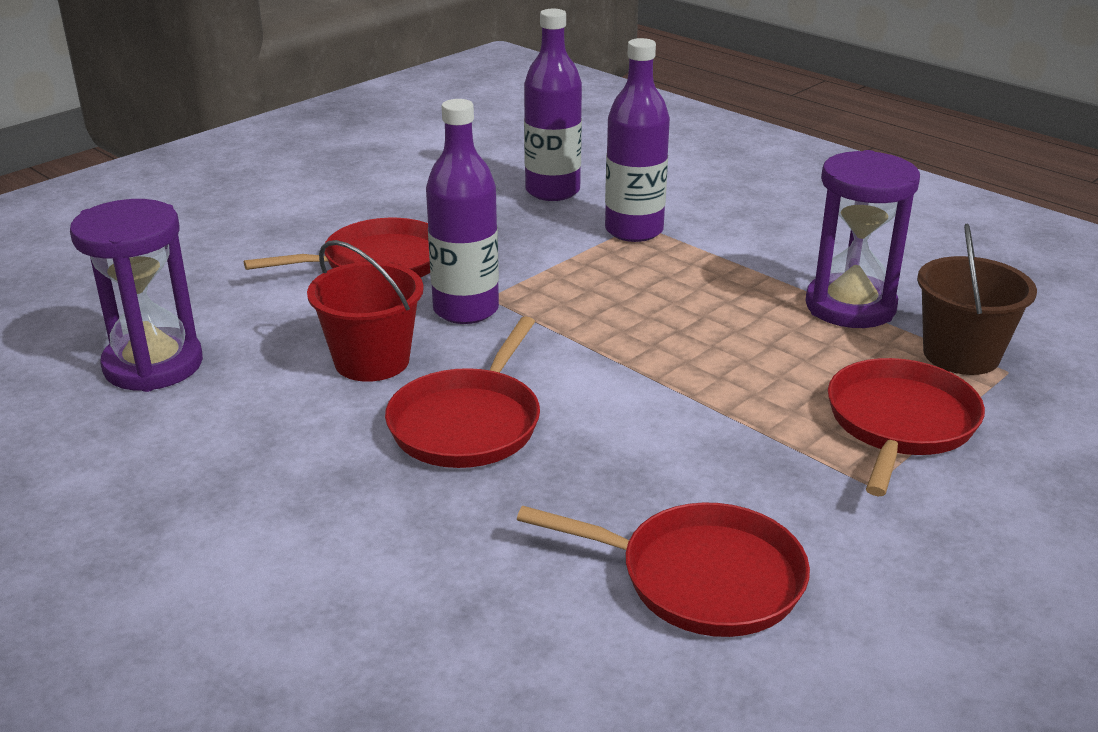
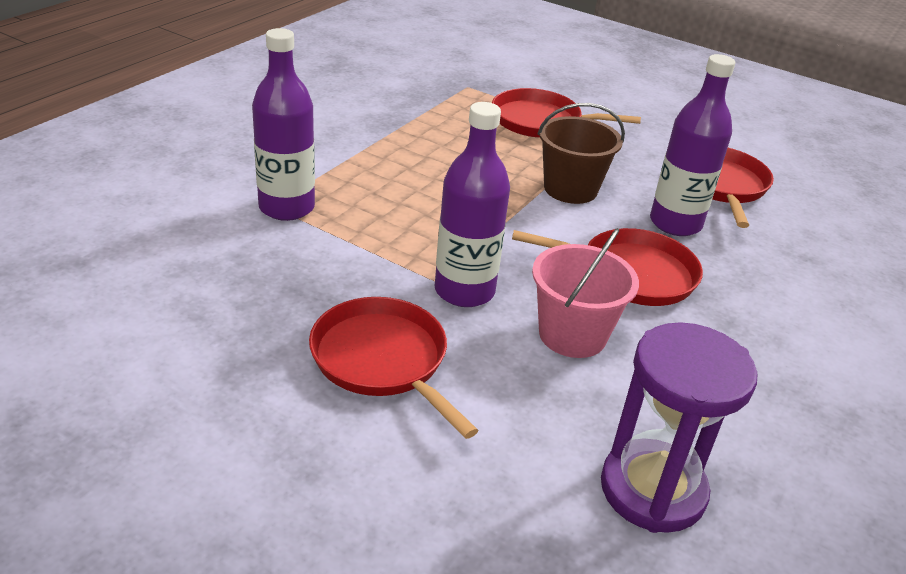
camera: 105 degrees left, 5 degrees up
(372, 361) = (572, 335): red bucket -> pink bucket
(552, 191) = (190, 257): purple bottle -> purple bottle (675, 223)
(850, 306) = (403, 124): purple hourglass -> none
(961, 355) = (454, 96): brown bucket -> brown bucket (570, 189)

